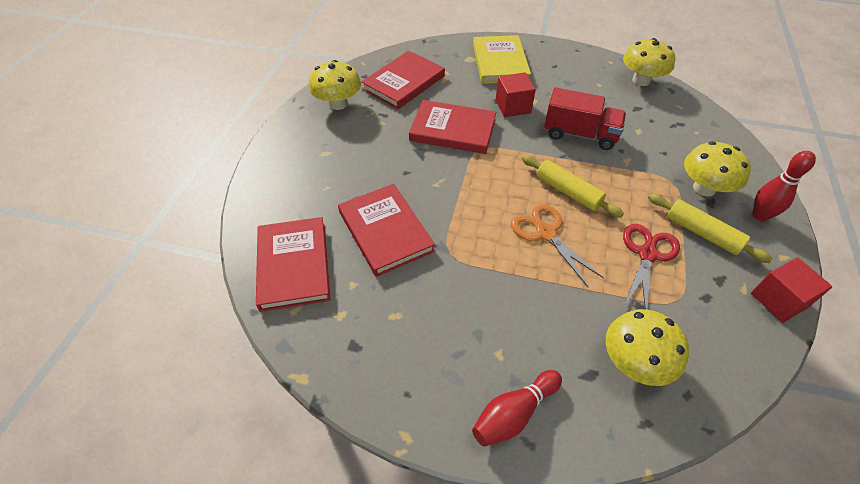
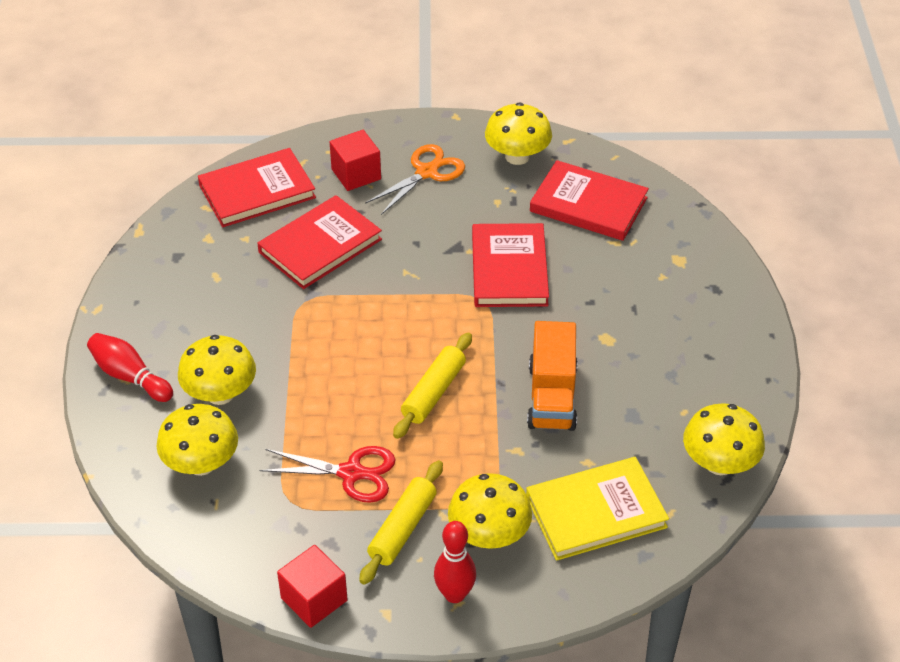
camera: 75 degrees right, 5 degrees down
(500, 62) = (685, 293): yellow book -> yellow book (596, 512)
(513, 106) = (584, 320): red cube -> red cube (356, 174)
(545, 233) = (357, 377): orange scissors -> orange scissors (427, 172)
(549, 334) = (220, 393): none -> yellow mushroom
(579, 134) = (552, 396): red truck -> orange truck

